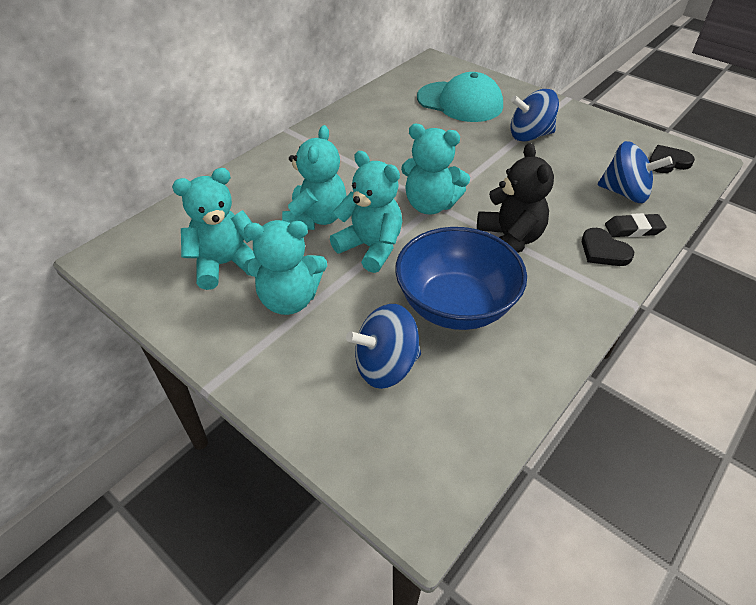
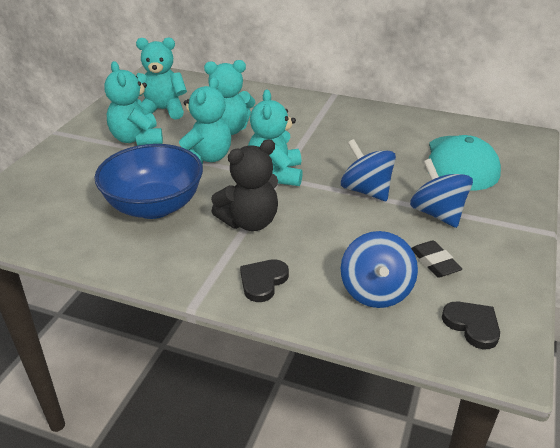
camera: 70 degrees right, 10 degrees down
(225, 264) = (162, 110): turquoise teddy bear -> turquoise teddy bear turned 45 degrees counterclockwise
(385, 366) = (84, 187): blue spinning top -> blue spinning top (366, 191)
(633, 229) = (311, 301): black eraser -> black eraser (434, 262)

